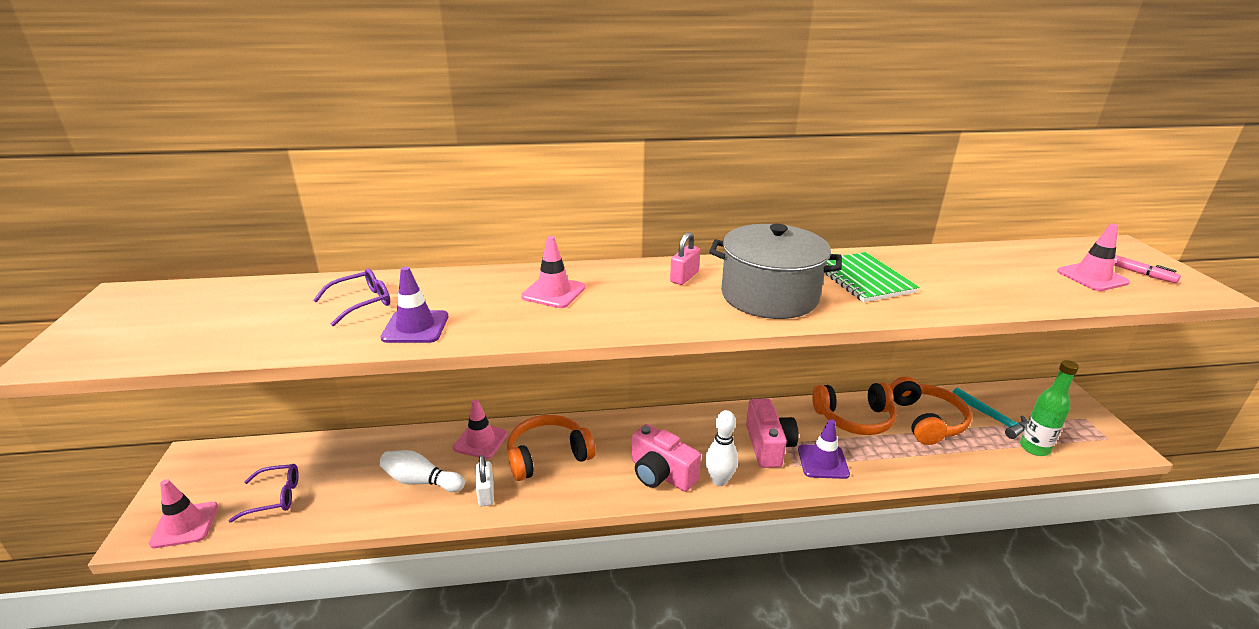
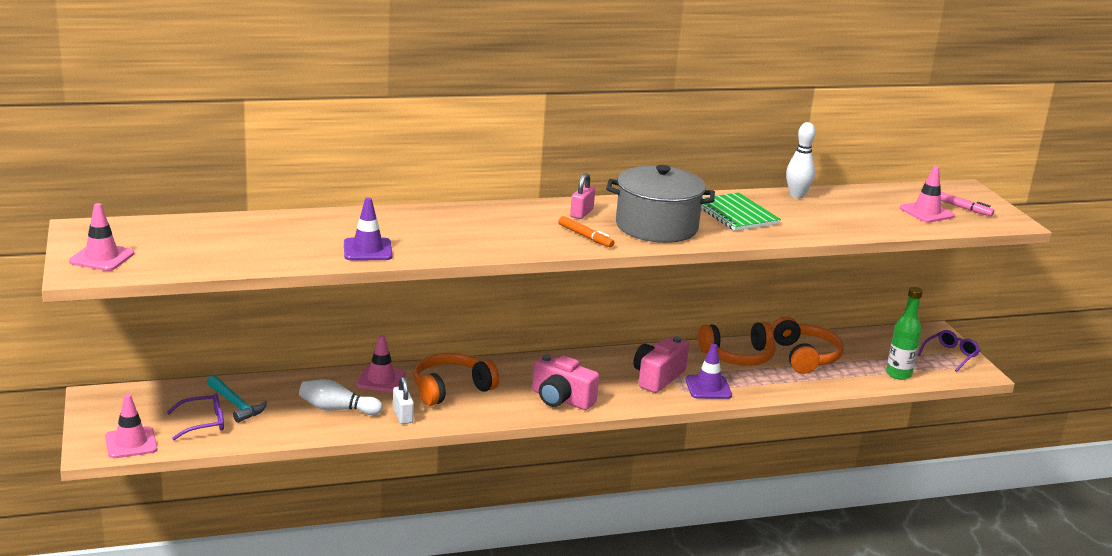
camera: 10 degrees left, 5 degrees down
(361, 303) = (307, 233): purple glasses -> purple glasses (950, 355)
(553, 292) = (471, 225): pink traffic cone -> pink traffic cone (102, 258)
(682, 309) = (585, 236): none -> orange marker
(719, 480) = (615, 402): white bowling pin -> white bowling pin (797, 195)
(768, 445) = (657, 377): pink camera -> pink camera turned 135 degrees counterclockwise
(992, 418) = (865, 353): turquoise hammer -> turquoise hammer (236, 404)

